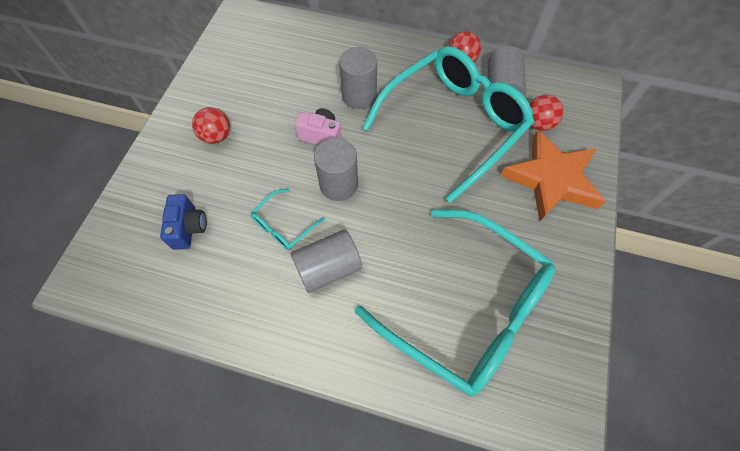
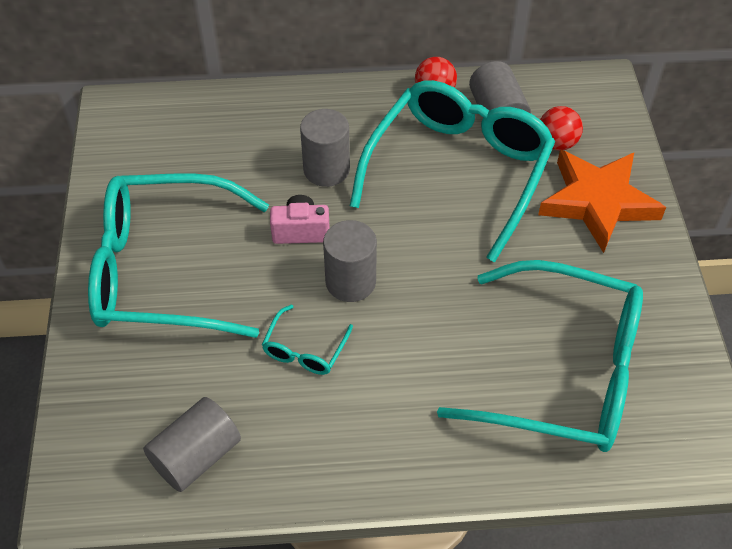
camera: 20 degrees left, 10 degrees down
(189, 228) = (184, 390): blue camera -> none
(216, 136) = (164, 270): red ball -> turquoise glasses
(328, 268) = (383, 380): grey cylinder -> grey cylinder (196, 456)

